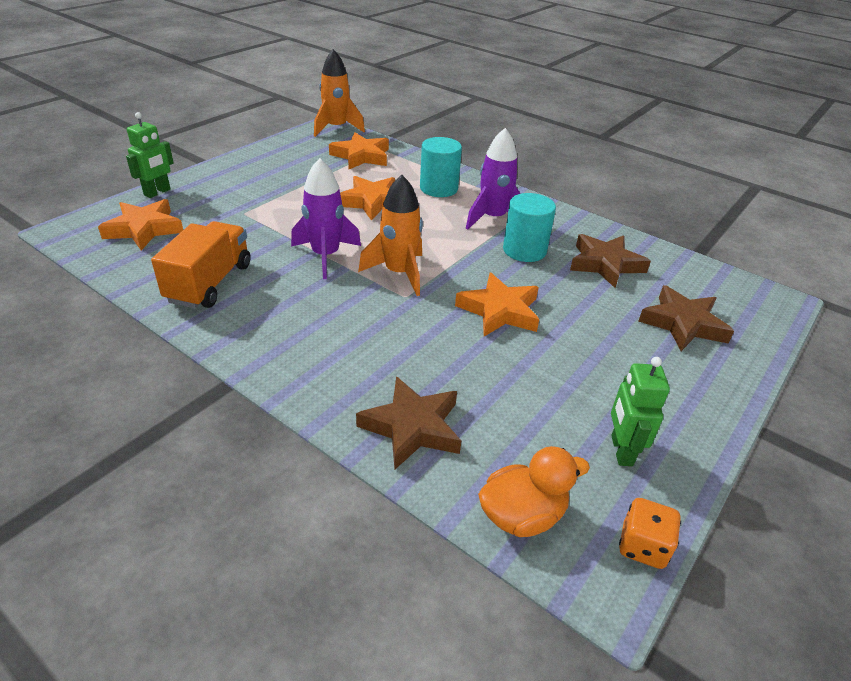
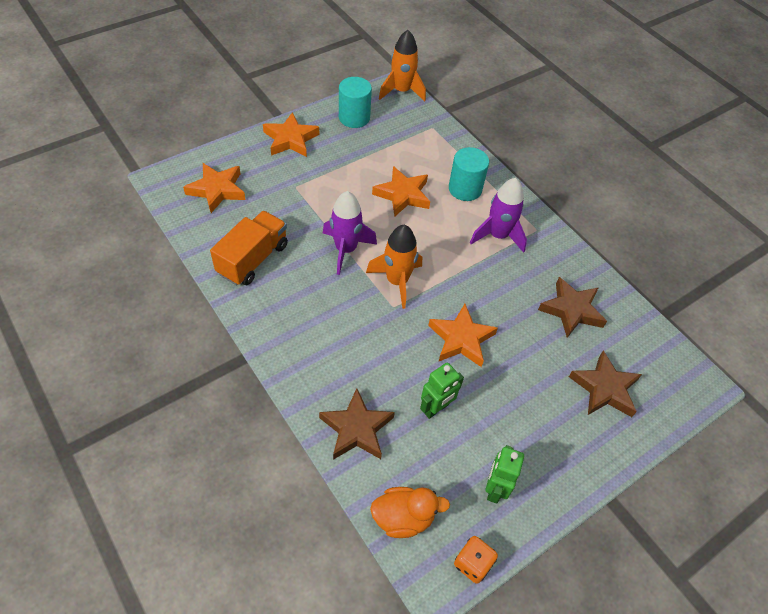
camera: 15 degrees right, 15 degrees up
(157, 192) = (234, 149): green robot -> green robot (436, 408)
(361, 156) = (412, 134): orange star -> orange star (291, 139)
(524, 250) = (509, 279): turquoise cylinder -> turquoise cylinder (354, 118)

